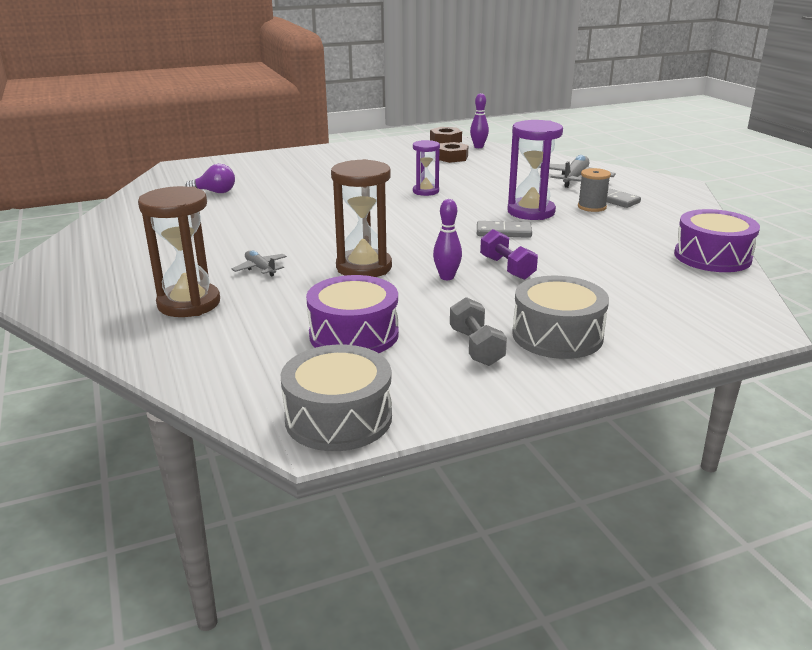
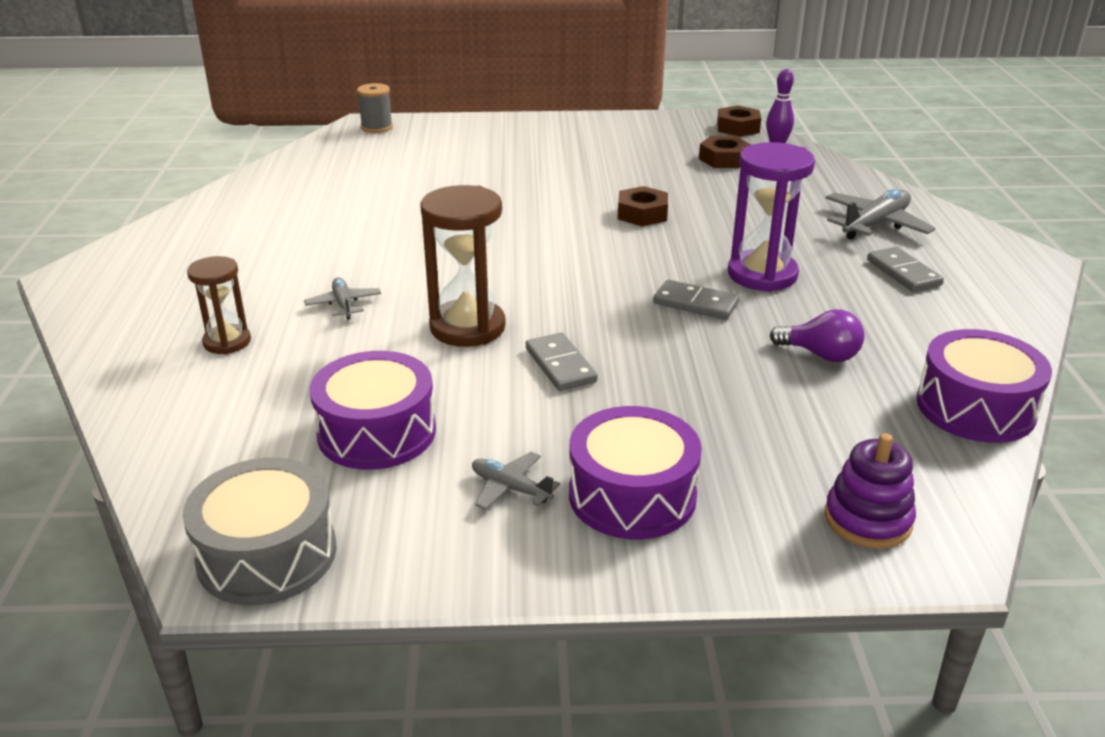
camera: 20 degrees right, 5 degrees up
(189, 303) = (227, 342): brown hourglass -> brown hourglass, size x0.60
(215, 192) = (377, 173): purple light bulb -> purple light bulb (821, 355)
(425, 191) = (642, 214): purple hourglass -> brown nut
(447, 277) = (560, 365): purple bowling pin -> grey domino
(476, 347) = (511, 488): grey dumbbell -> grey plane
(507, 268) = (652, 366): purple dumbbell -> none
(557, 335) = (632, 495): grey drum -> purple drum
(591, 207) = (860, 281): grey spool -> grey spool (377, 127)
(705, 320) = (868, 519): none -> purple stacking toy

